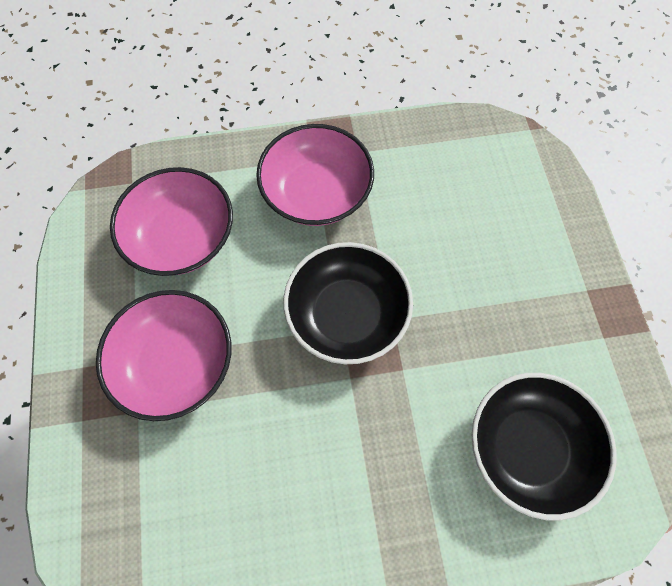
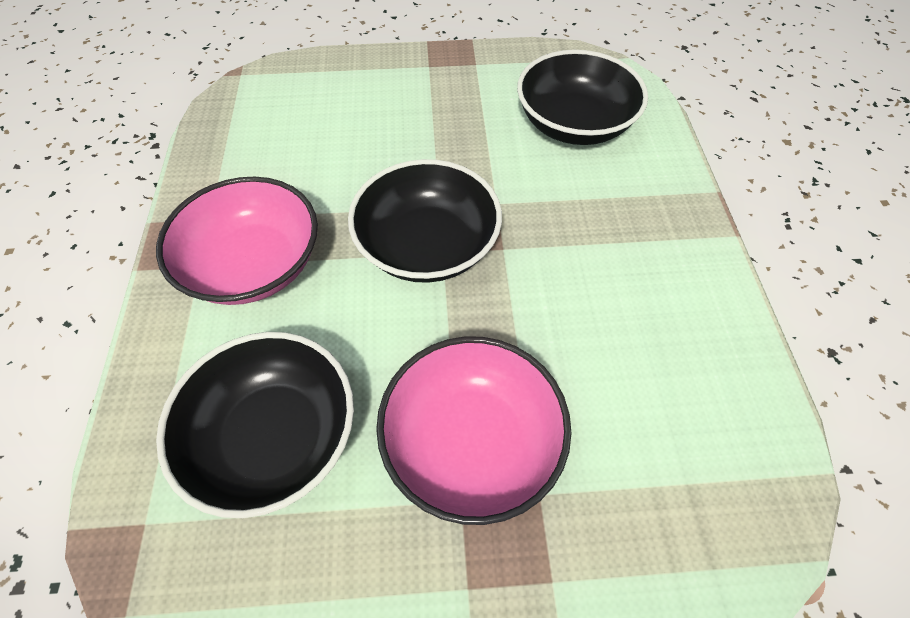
camera: 85 degrees left, 10 degrees down
(182, 237) = (274, 436): pink bowl -> black bowl

